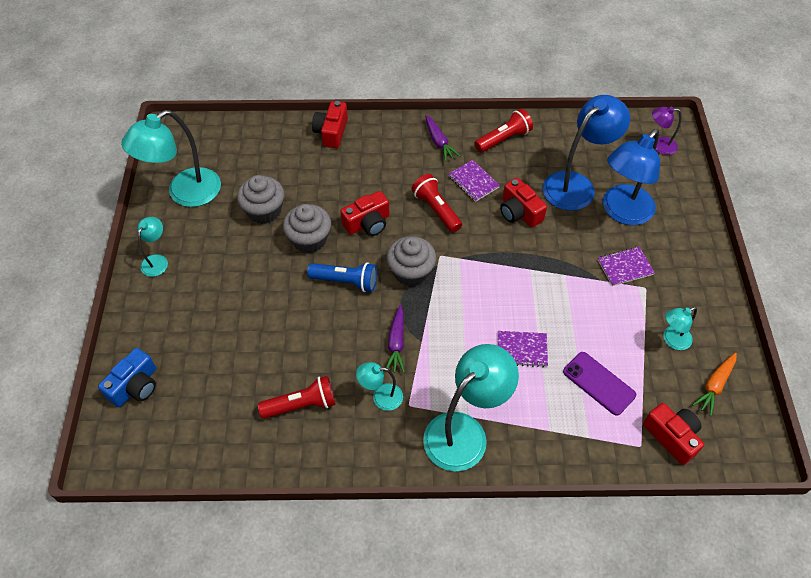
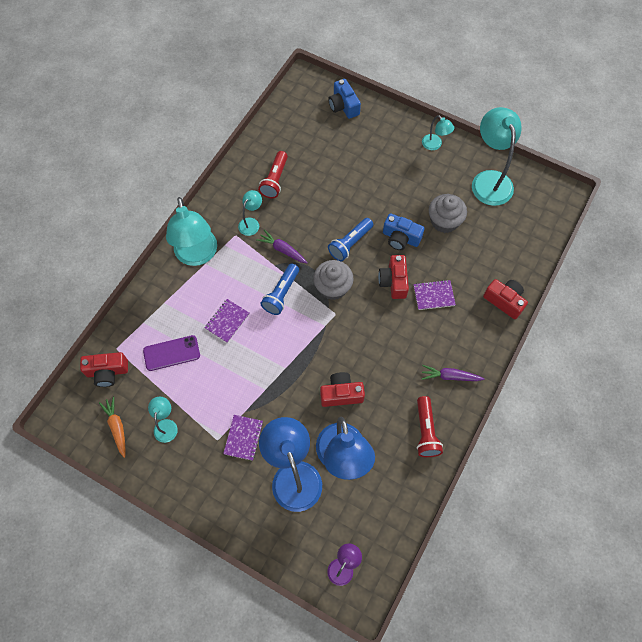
camera: 120 degrees right, 10 degrees up
(309, 239) = (400, 238): grey cupcake -> blue camera
(436, 209) = (379, 335): red flashlight -> none
(452, 315) = (281, 294): none -> blue flashlight
(473, 182) = (391, 378): purple notebook -> purple notebook (433, 295)

